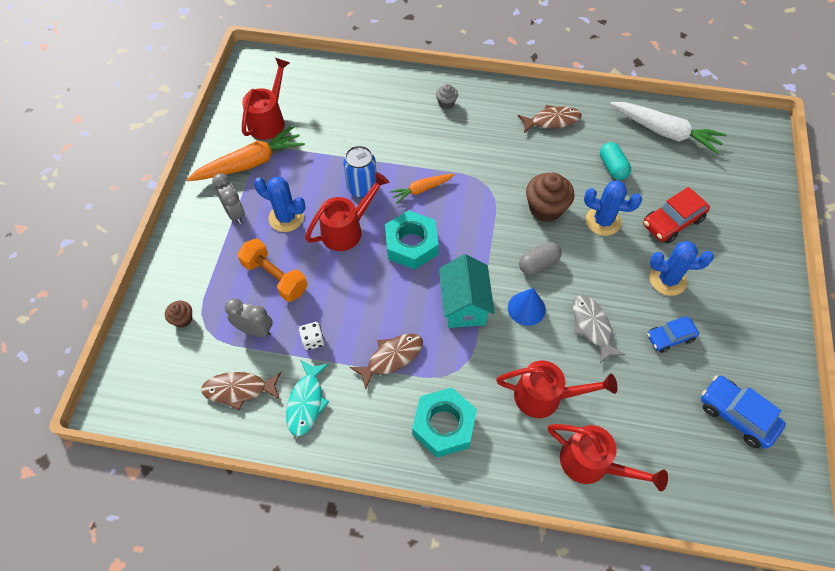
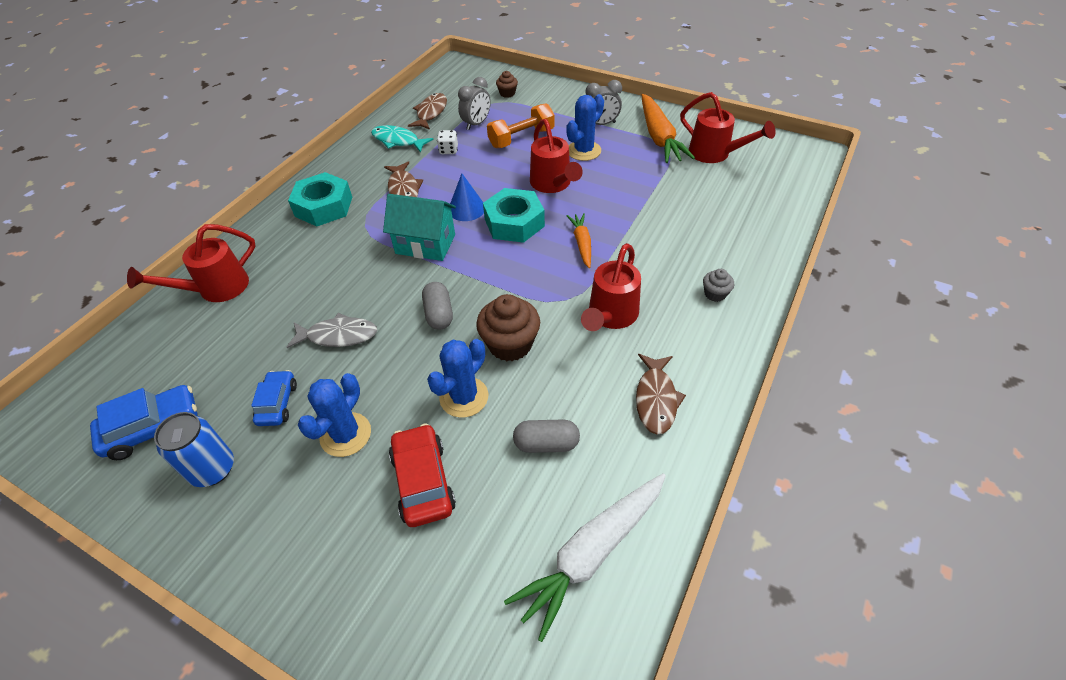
camera: 110 degrees right, 10 degrees down
(362, 188) = (601, 202): blue can -> blue can (213, 469)
(526, 308) = (393, 288): blue cone -> blue cone (466, 209)
(545, 396) = (297, 276): red watering can -> red watering can (610, 315)
(612, 167) = (546, 444): turquoise capsule -> grey capsule

